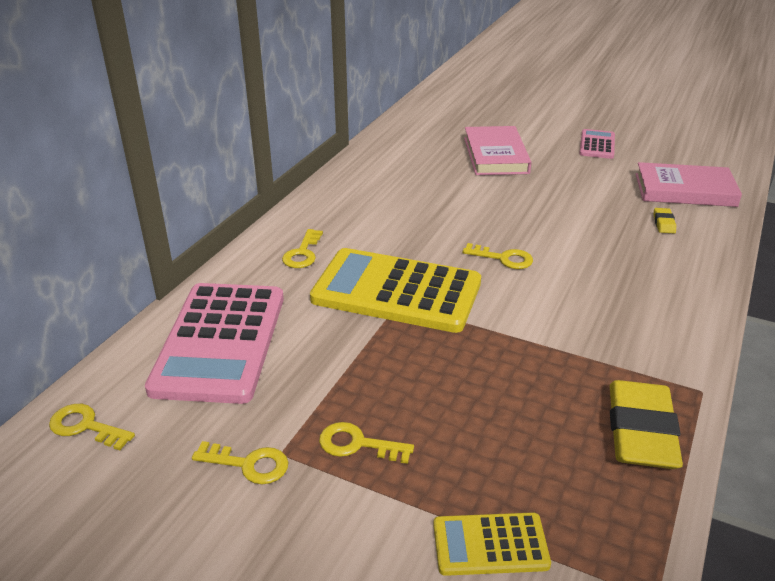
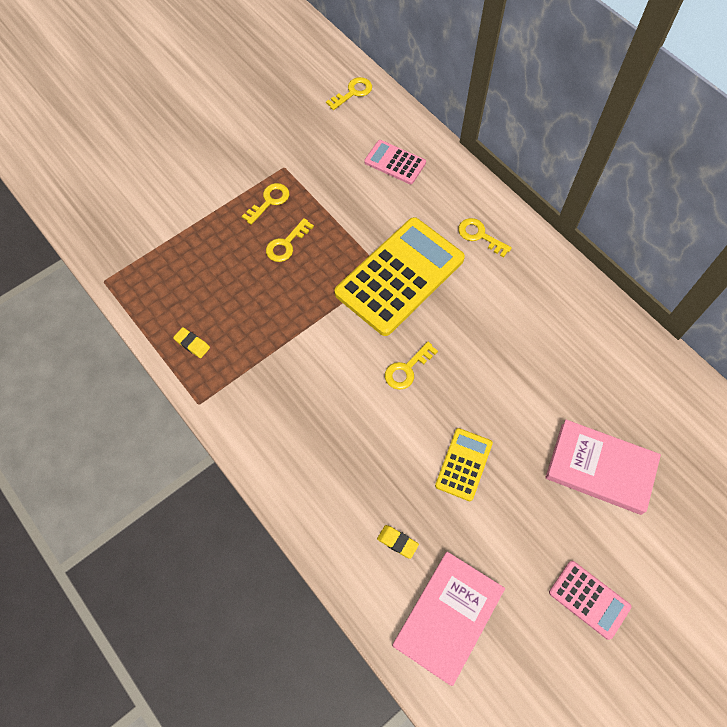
camera: 115 degrees right, 30 degrees up
(220, 342) = (395, 162): pink calculator -> pink calculator, size x0.49
(248, 464) = (284, 151): yellow key -> yellow key (286, 244)
(490, 545) = (173, 230): yellow calculator -> yellow calculator (463, 464)
(641, 431) = (192, 344): yellow eraser -> yellow eraser, size x0.42

